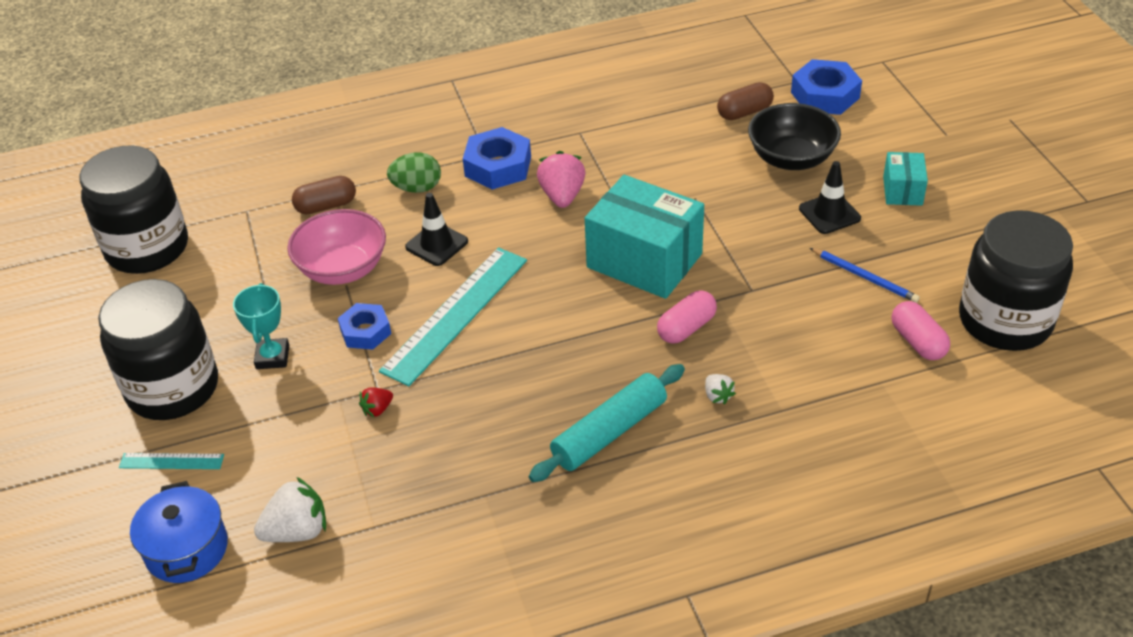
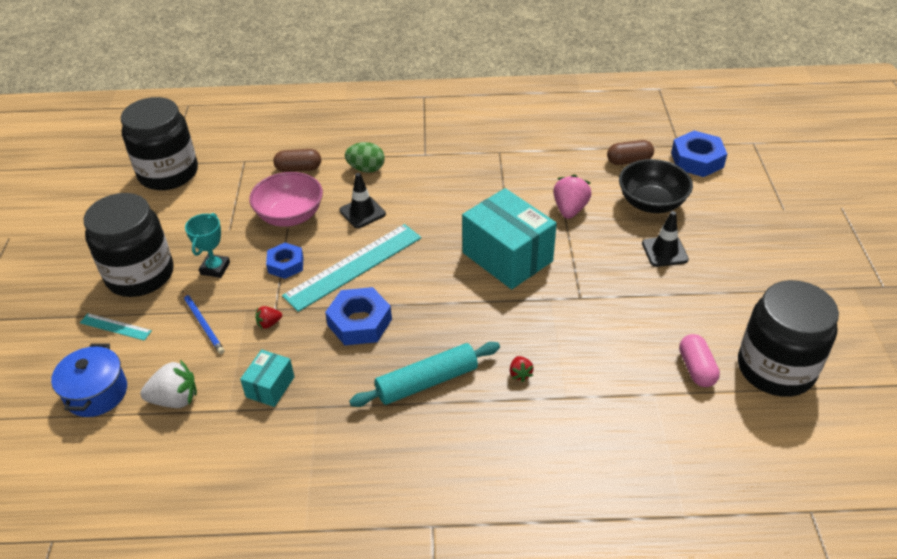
camera: 15 degrees right, 0 degrees up
(498, 166) = (430, 165): blue nut -> blue nut (360, 322)
(562, 196) = (467, 196): pink strawberry -> pink strawberry (570, 209)
(686, 328) = (518, 315): pink capsule -> none
(717, 396) = (520, 374): white strawberry -> red strawberry
(865, 277) = (673, 307): blue pencil -> blue pencil (203, 323)
(902, 191) = (730, 246): turquoise box -> turquoise box (270, 387)

